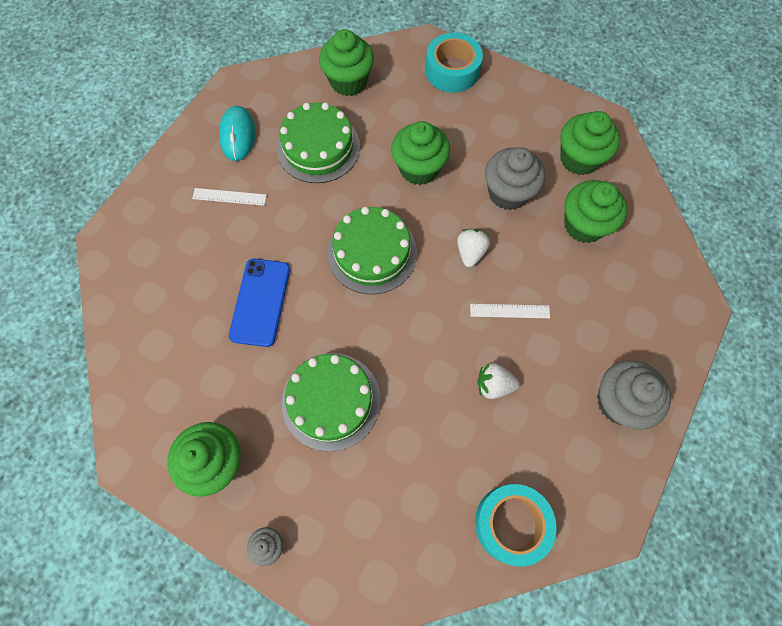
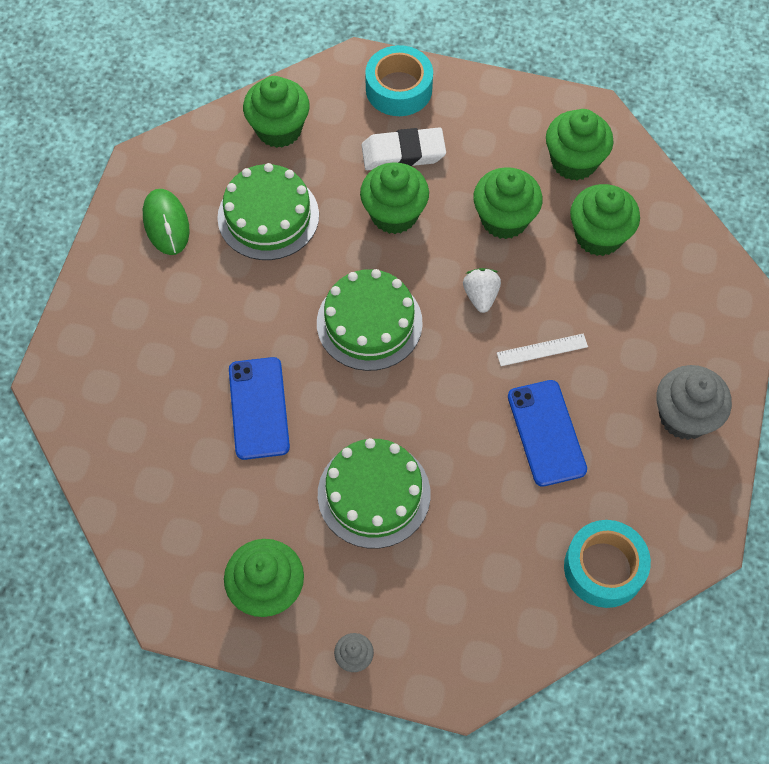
camera: 15 degrees left, 5 degrees down
(229, 196) = (181, 298): white ruler -> none
(238, 135) = (166, 223): turquoise mouse -> green mouse
(441, 121) = (403, 153): none -> white eraser
(493, 385) = (546, 433): white strawberry -> blue phone
(508, 193) = (504, 219): grey cupcake -> green cupcake

